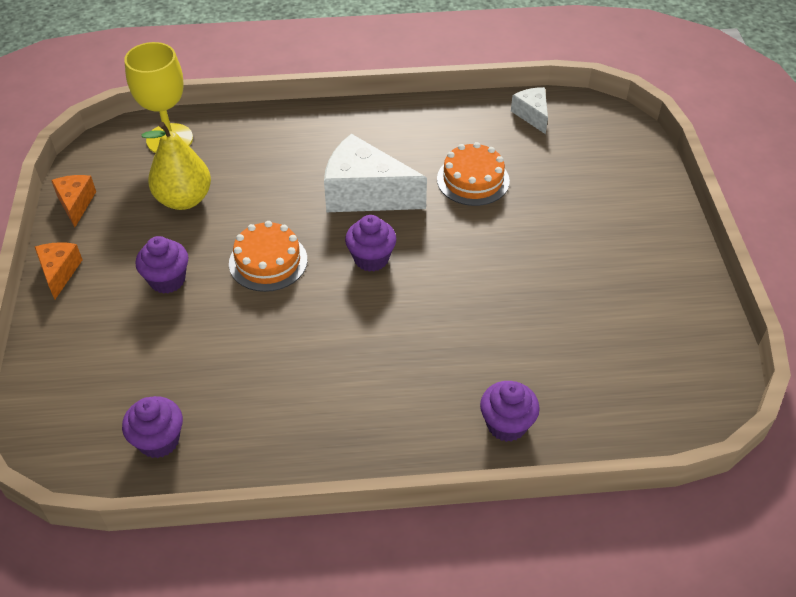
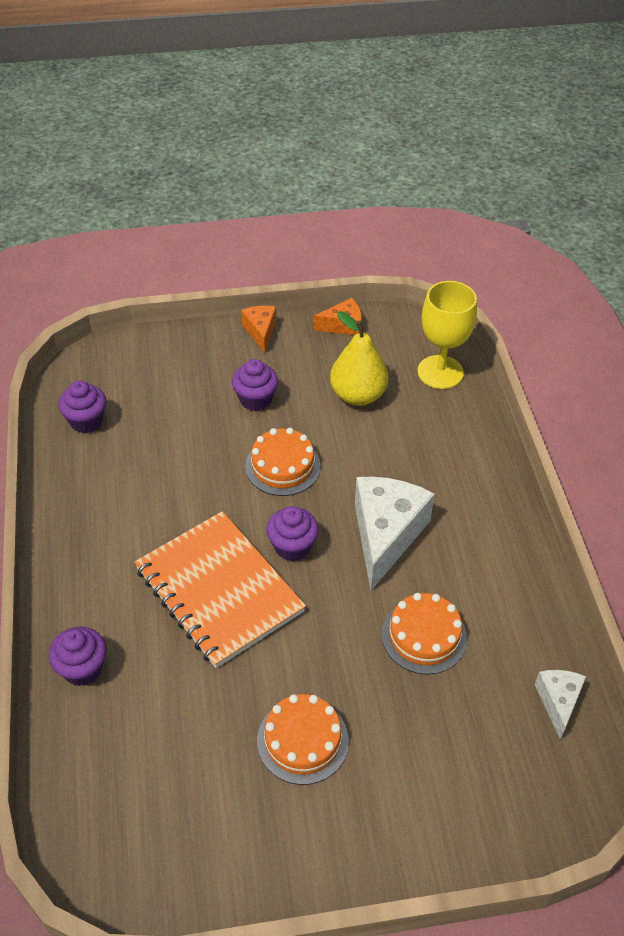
camera: 85 degrees right, 0 degrees up
(59, 272) = (260, 332): orange cheese -> orange cheese turned 90 degrees counterclockwise
(418, 315) = (219, 590): none -> orange notebook
(532, 115) = (558, 702): white cheese -> white cheese turned 60 degrees counterclockwise
(574, 261) = (302, 740): none -> orange cake

